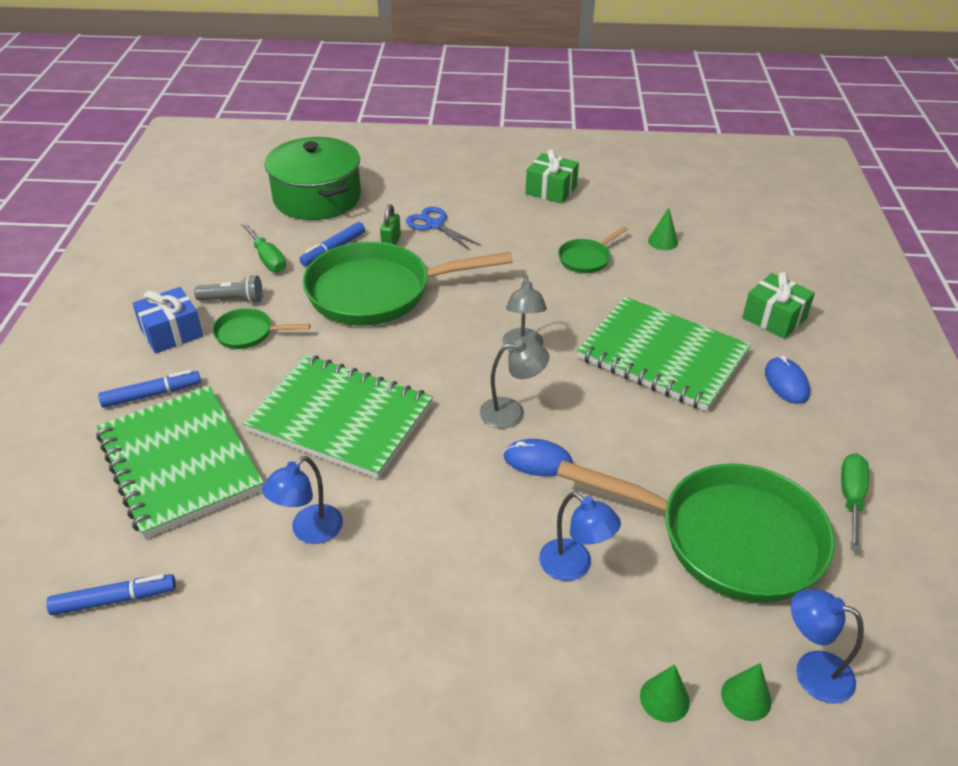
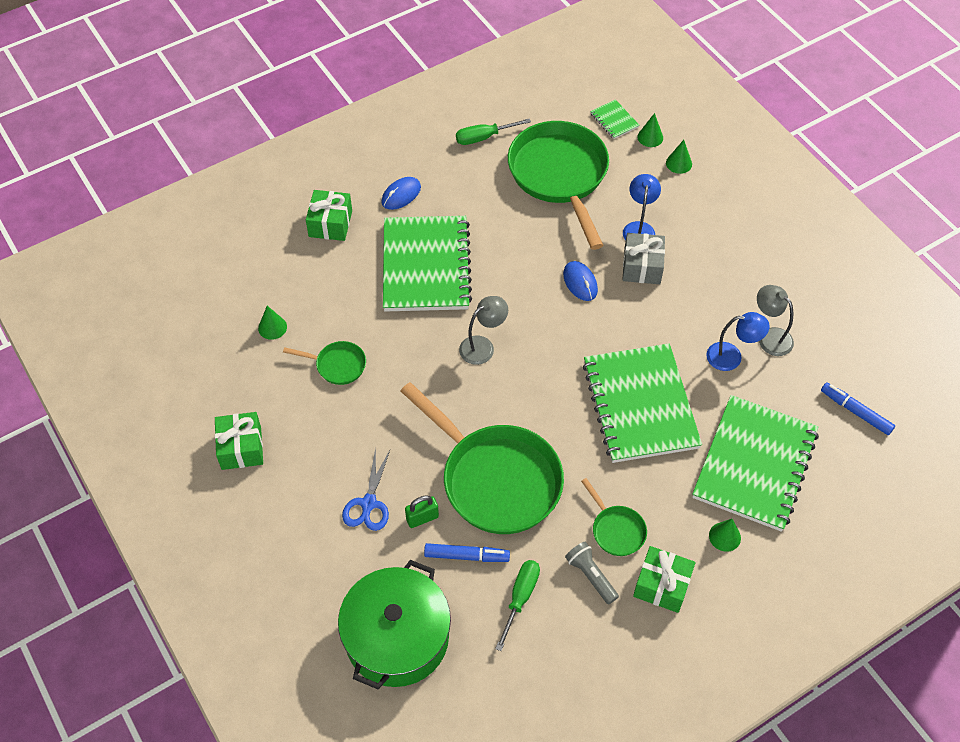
camera: 125 degrees left, 15 degrees up
(152, 394) = (724, 536): blue marker -> green cone
(171, 332) = (662, 585): blue gift -> green gift
(511, 530) = (642, 267): none -> grey gift
(512, 412) = (551, 317): grey lamp -> grey lamp (770, 337)
(812, 671) = (614, 120): blue lamp -> green notebook

